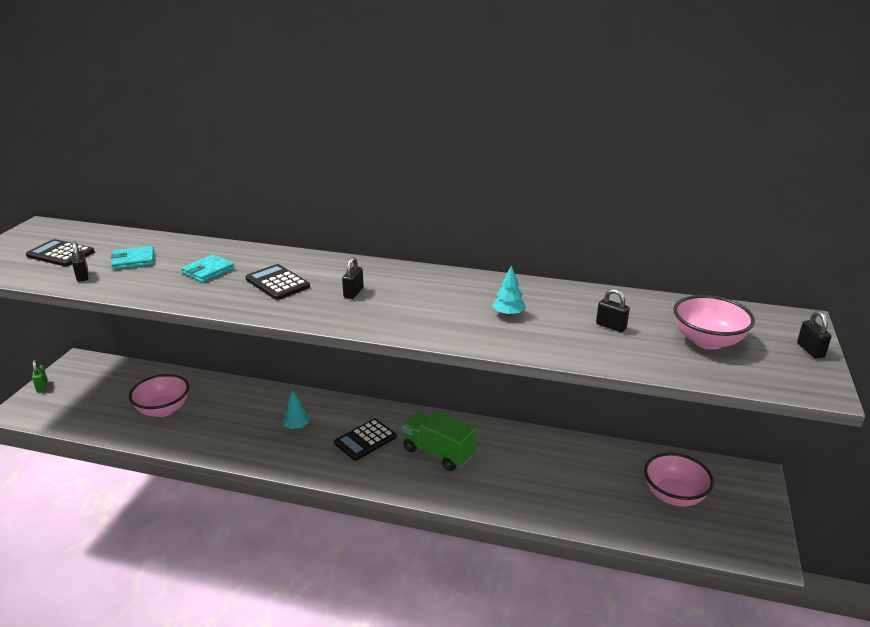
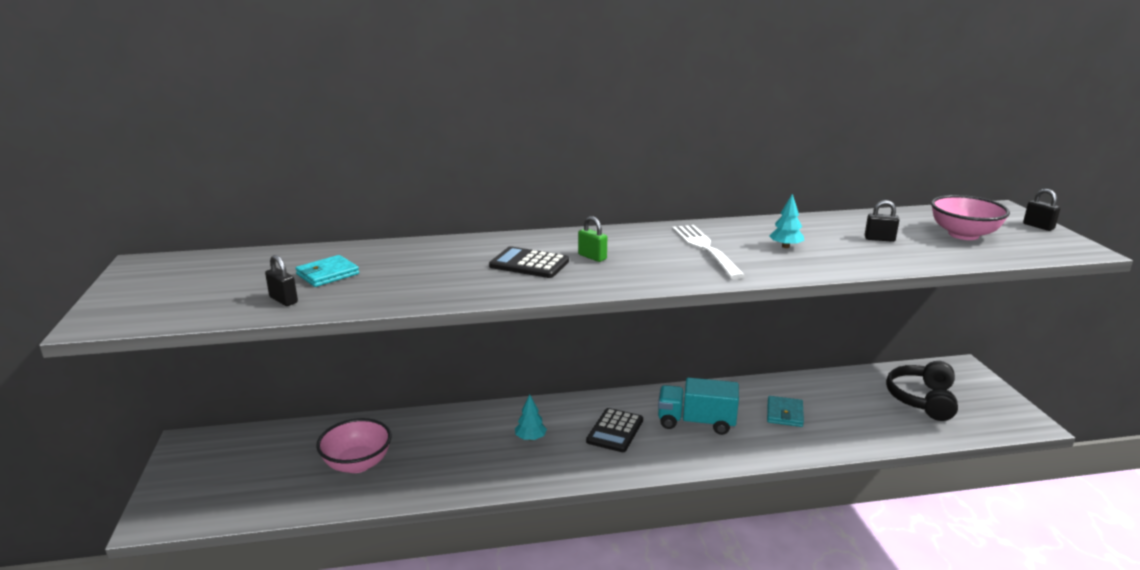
camera: 25 degrees left, 5 degrees down
(42, 386) = (163, 482): green padlock -> green padlock (592, 257)
(60, 254) = (218, 285): black calculator -> none
(208, 271) = (435, 268): turquoise wallet -> turquoise wallet (784, 414)
(353, 293) = (620, 257): black padlock -> none
(434, 301) = (706, 249): none -> white fork
(438, 453) = (696, 422): green truck -> turquoise truck
(674, 496) = (922, 399): pink bowl -> black headphones

